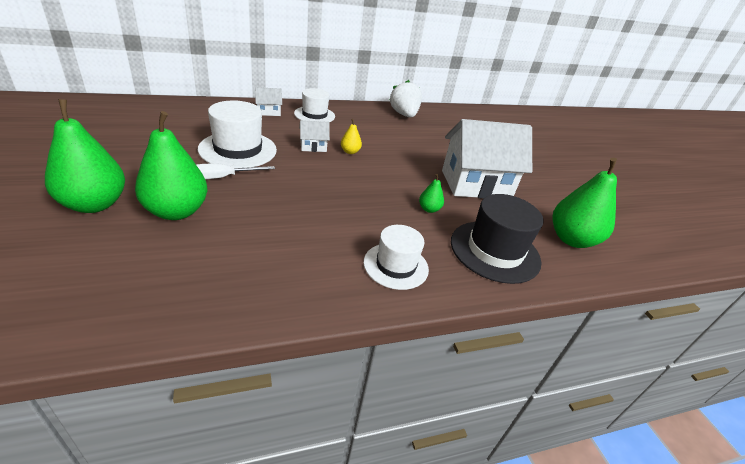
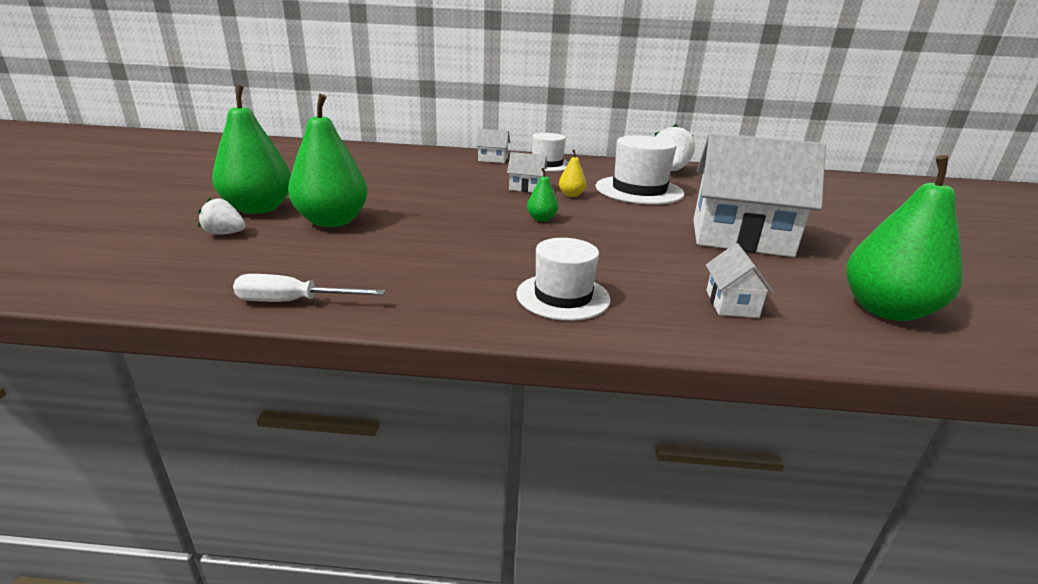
camera: 25 degrees right, 10 degrees down
(83, 243) = (225, 234): none -> white strawberry
(223, 177) = (402, 202): white screwdriver -> white screwdriver (293, 302)
(238, 149) = (435, 184): white hat -> white hat (639, 190)
(429, 209) = (649, 252): green pear -> green pear (541, 219)
(495, 251) = (731, 304): black hat -> white house

